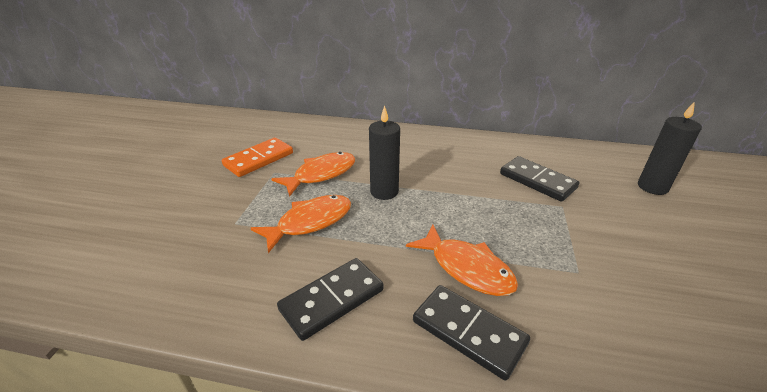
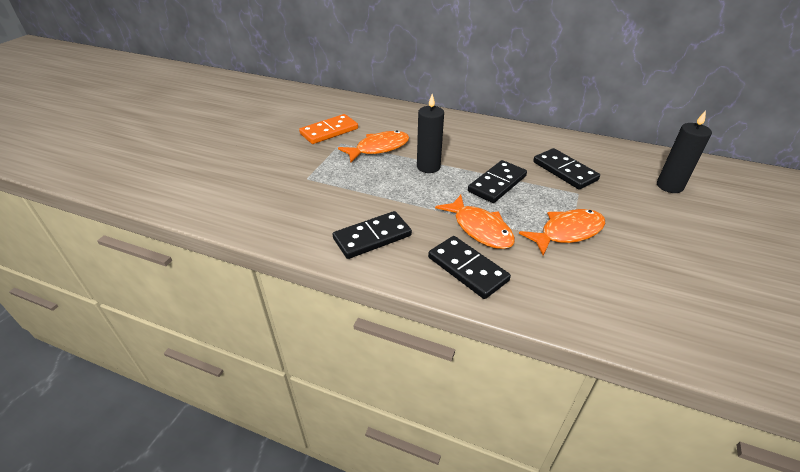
camera: 10 degrees right, 5 degrees up
(310, 222) = (364, 183): orange fish -> orange fish (567, 232)
(469, 204) = (497, 184): none -> black domino

